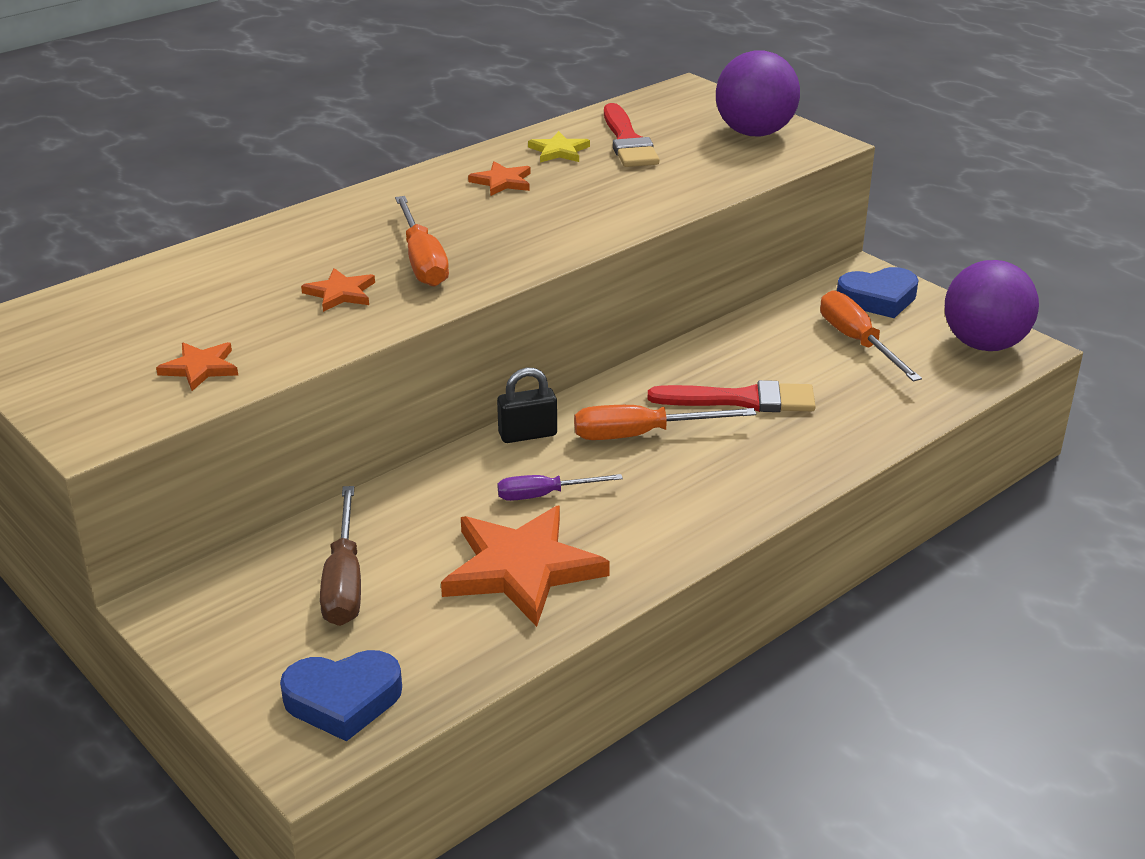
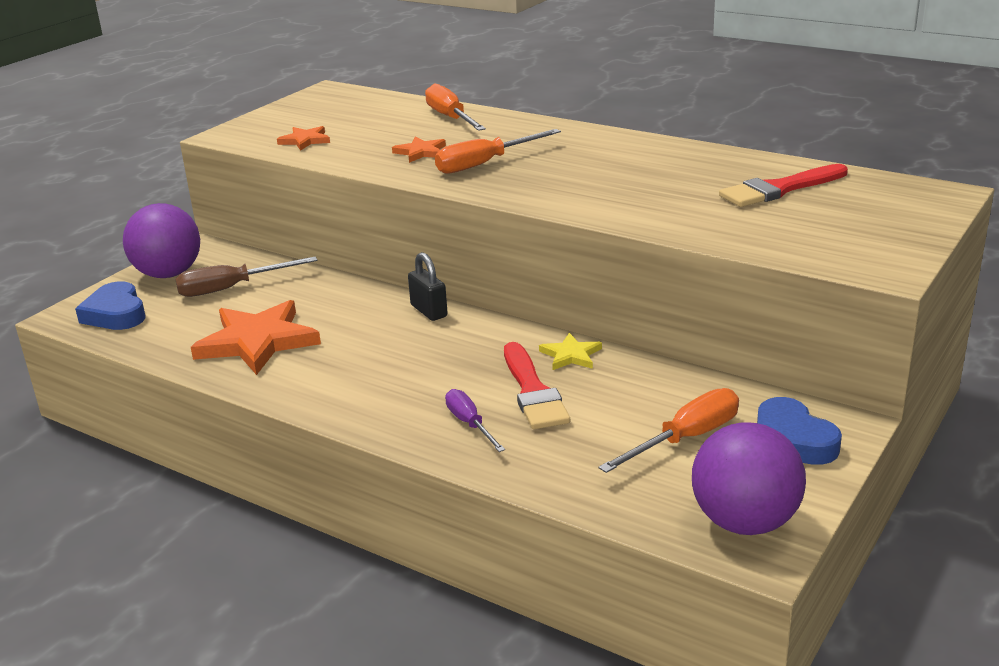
camera: 75 degrees right, 5 degrees down
(502, 182) = (644, 162): orange star -> none
(544, 495) = (350, 332): purple screwdriver -> purple screwdriver (470, 424)
(559, 151) = (727, 169): yellow star -> yellow star (571, 355)
(642, 435) = (451, 355): orange screwdriver -> orange screwdriver (451, 118)
(754, 133) = (870, 236): purple ball -> purple ball (168, 274)

